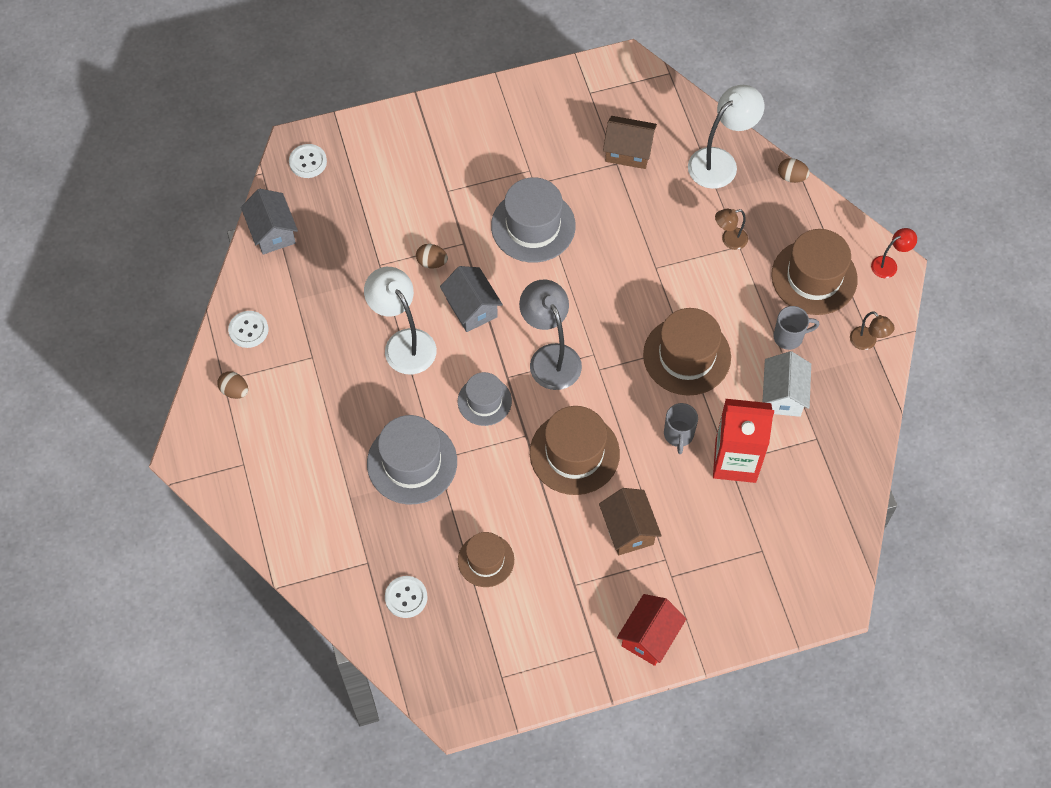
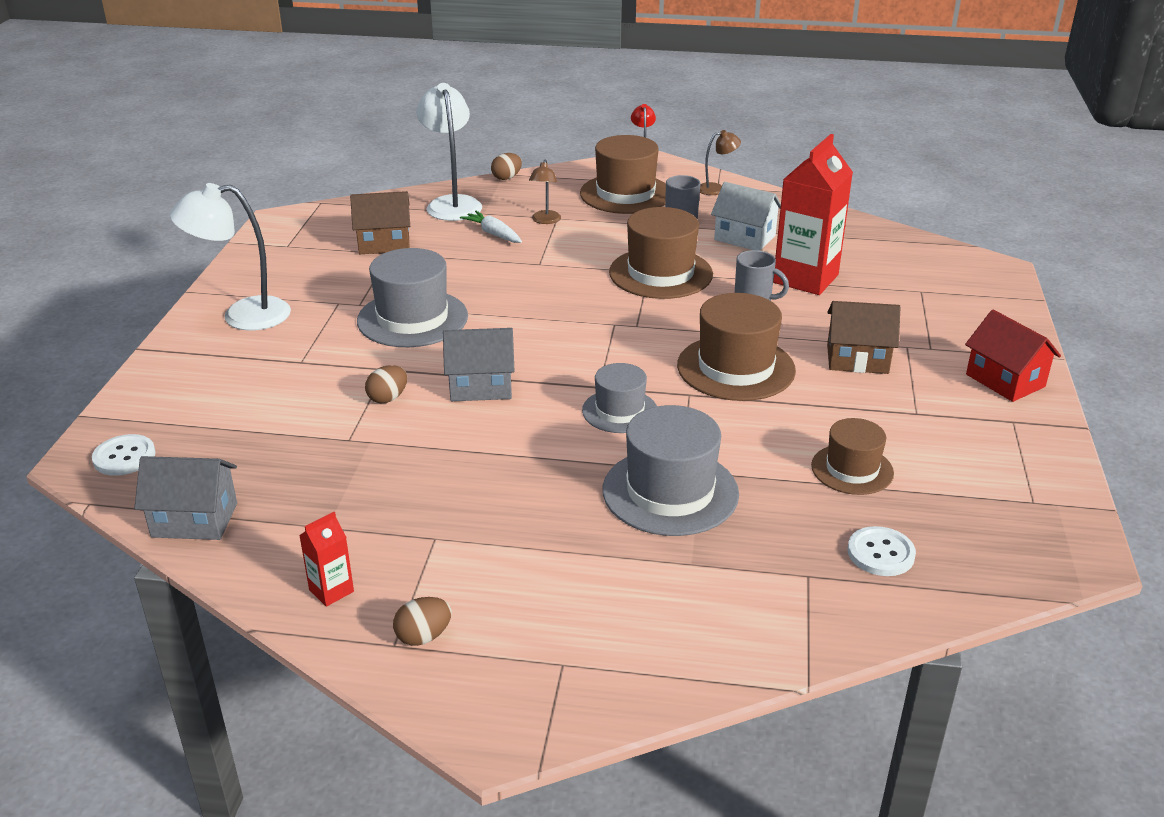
camera: 65 degrees left, 30 degrees down
(248, 330) = (331, 590): white button -> red carton
(404, 343) = (484, 450): white lamp -> white lamp (242, 316)
(550, 357) = (595, 351): grey lamp -> none
(628, 151) = (384, 243): brown house -> brown house turned 45 degrees clockwise
(685, 215) = (493, 234): none -> white carrot

